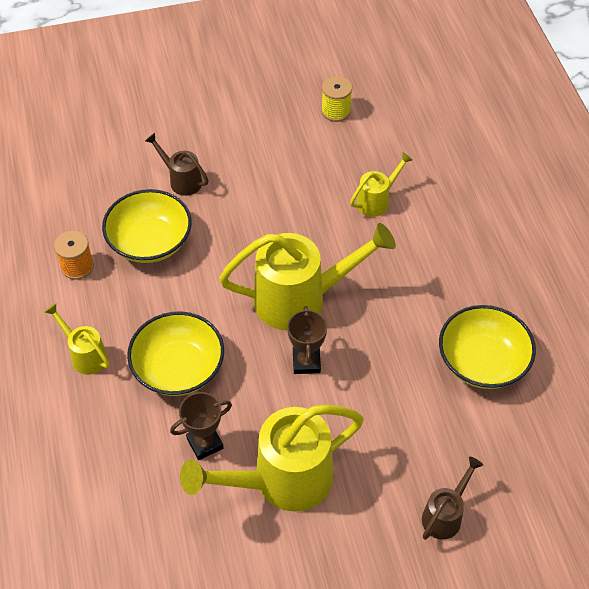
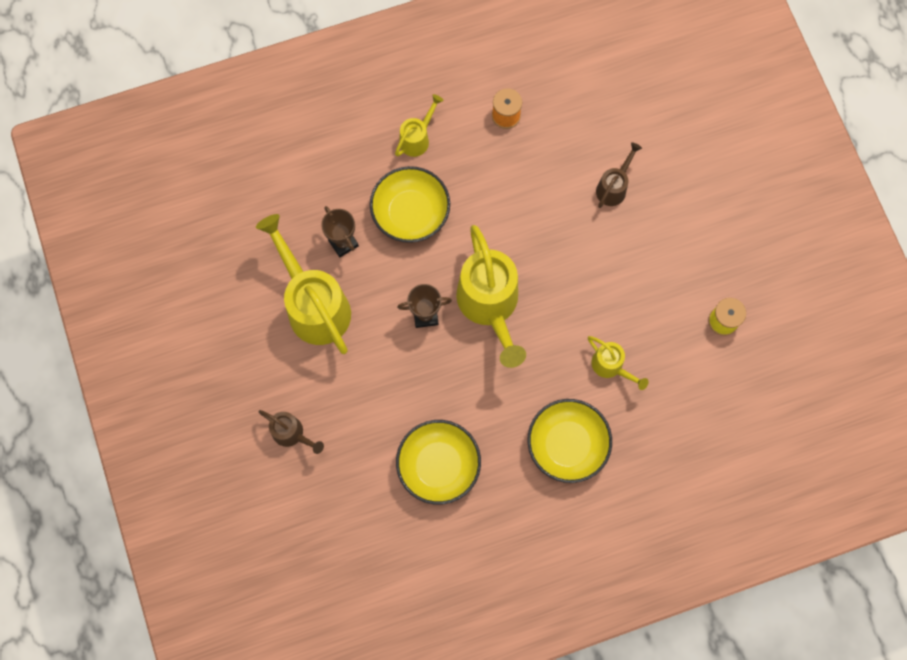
camera: 85 degrees right, 20 degrees up
(150, 242) = (539, 171): yellow bowl -> yellow bowl (567, 444)

